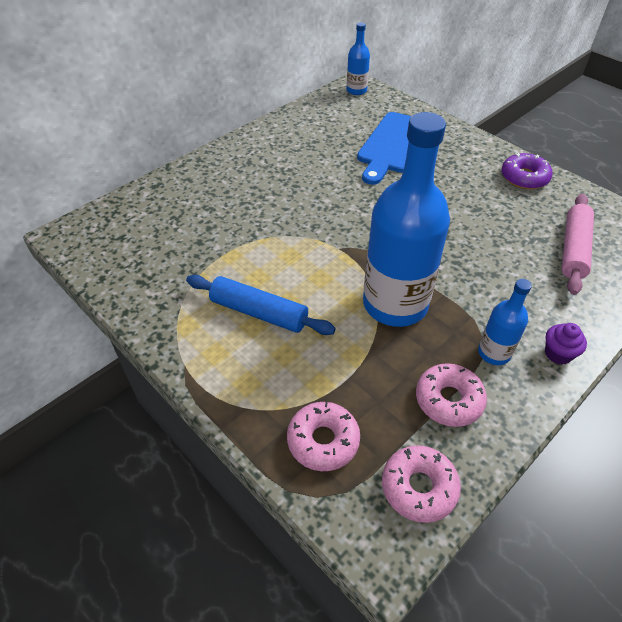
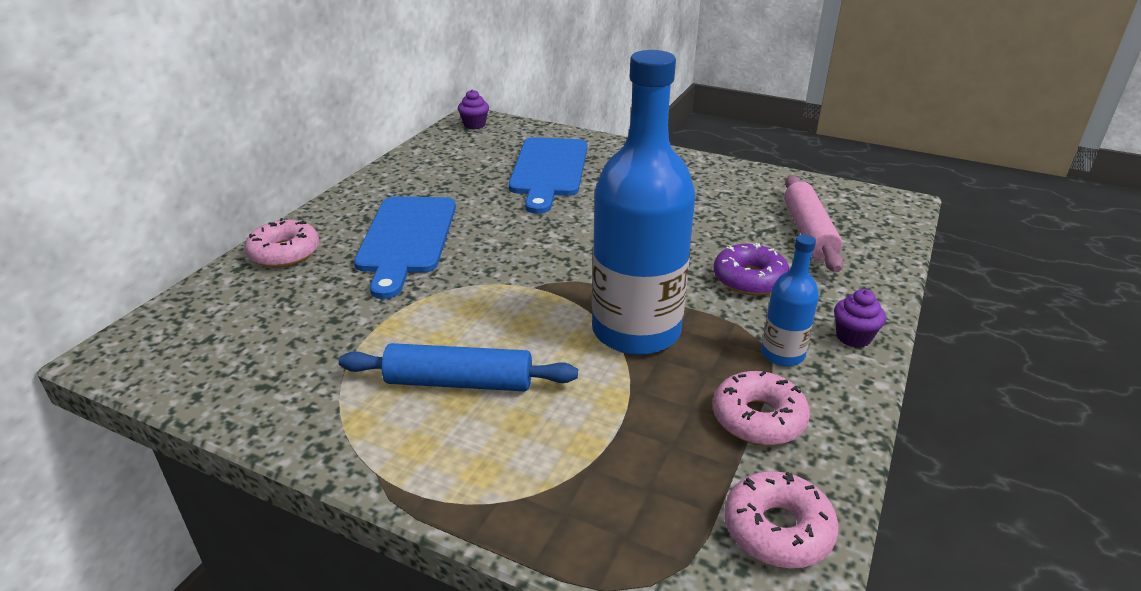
camera: 20 degrees left, 15 degrees down
(268, 186) = (406, 239): none -> blue cutting board
(323, 441) = (623, 512): pink donut -> pink donut (284, 253)
(356, 90) = (474, 125): blue bottle -> purple cupcake
(524, 177) = (716, 176): purple donut -> purple donut (749, 279)

